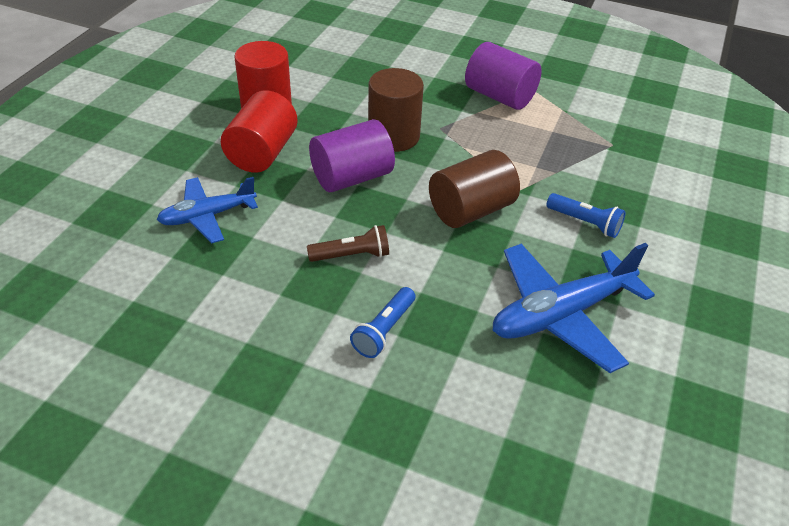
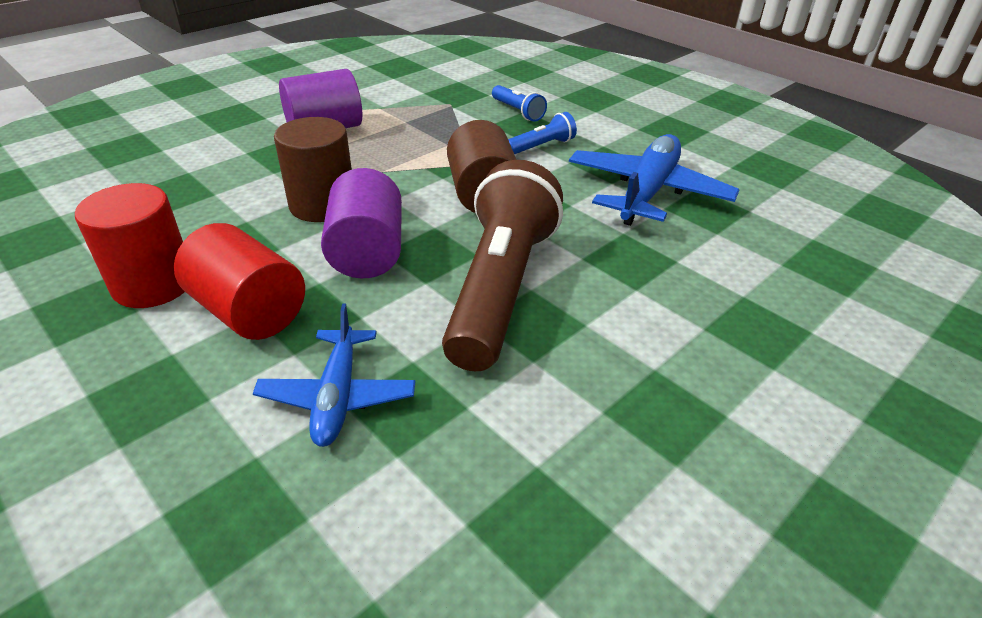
camera: 65 degrees left, 5 degrees down
(352, 255) = (501, 287): brown flashlight -> brown flashlight, size x2.33
(384, 330) = (627, 296): blue flashlight -> blue flashlight (518, 112)
(561, 314) = (647, 192): blue plane -> blue plane turned 150 degrees counterclockwise

